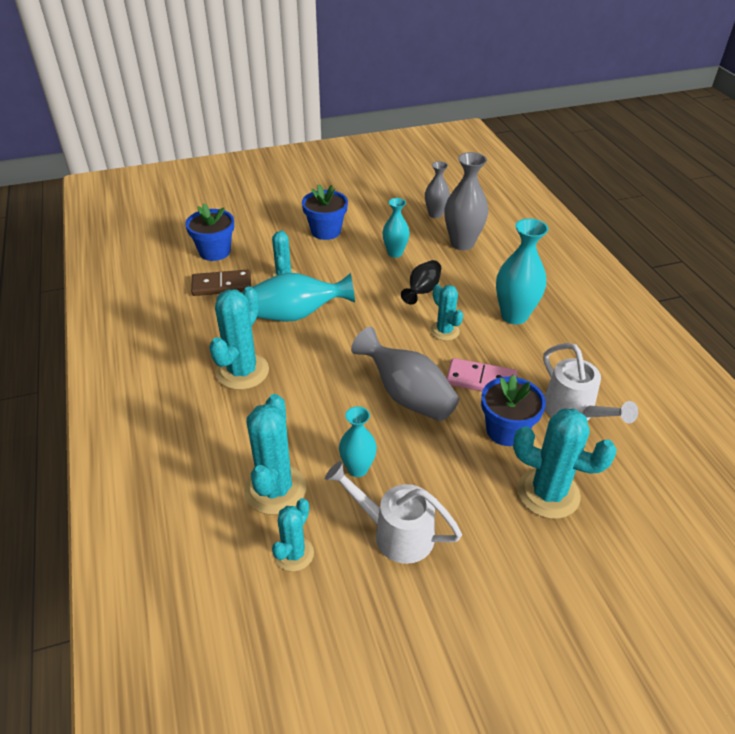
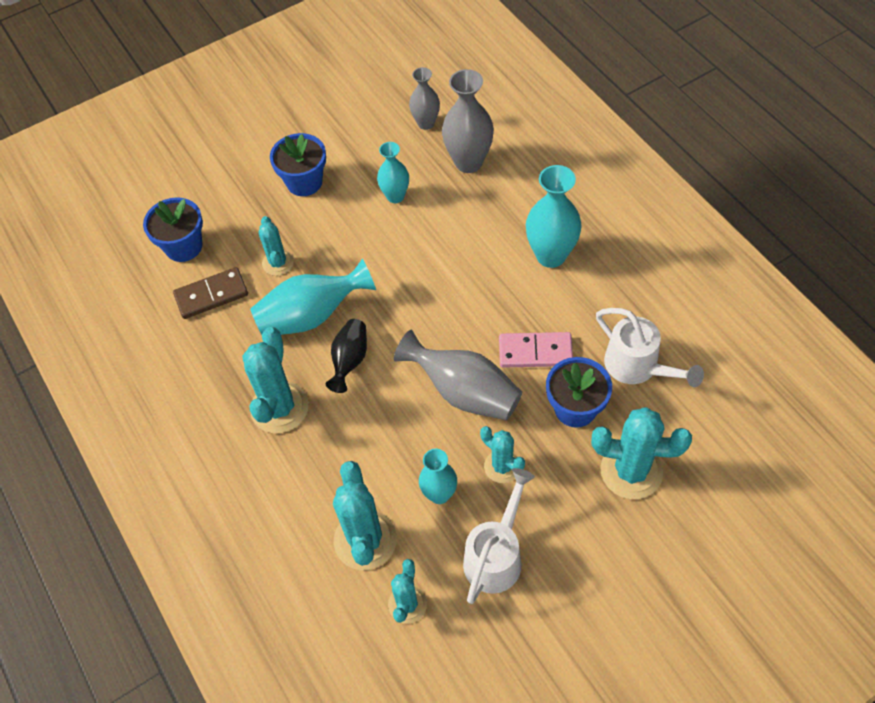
camera: 10 degrees left, 15 degrees up
(395, 533) = (496, 555): white watering can -> white watering can turned 105 degrees clockwise
(422, 291) = (442, 245): black vase -> black vase (350, 360)
(444, 331) = (481, 296): turquoise cactus -> turquoise cactus (502, 466)

